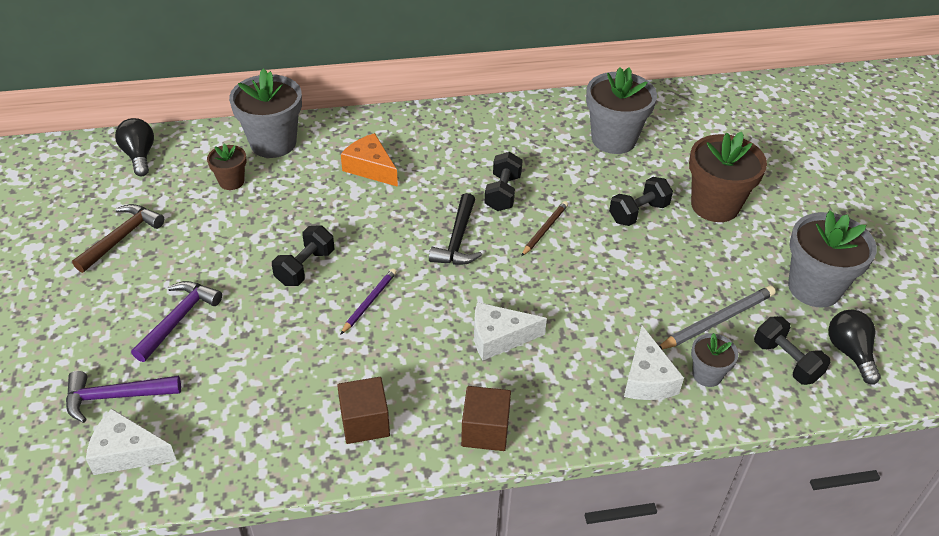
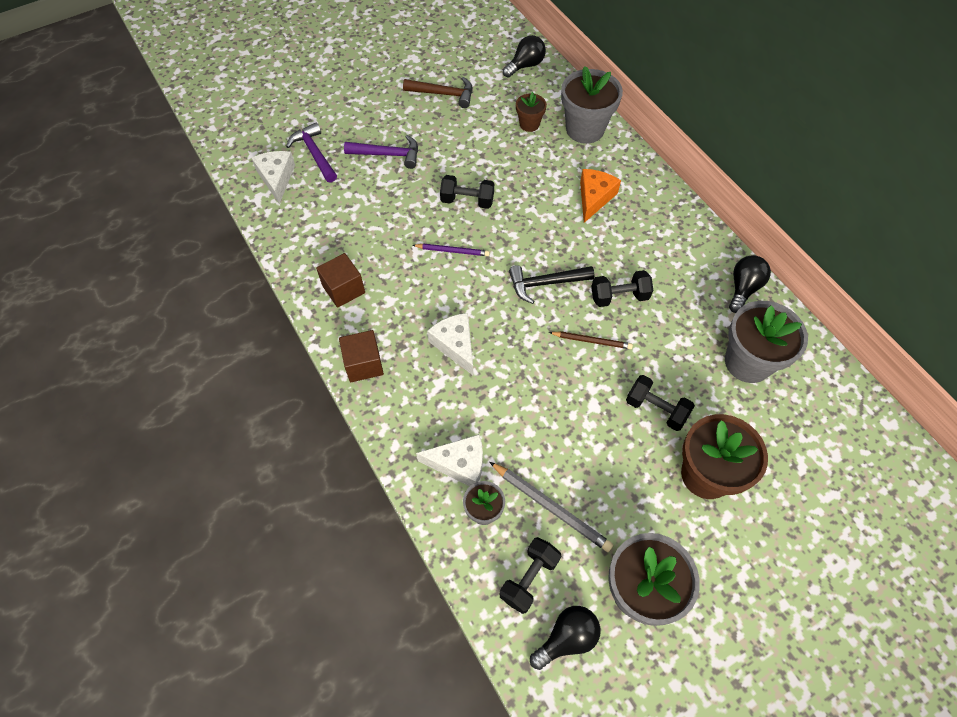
camera: 70 degrees right, 15 degrees up
(536, 113) = (743, 288): none -> black light bulb
(647, 378) = (459, 464): white cheese -> white cheese turned 150 degrees counterclockwise

